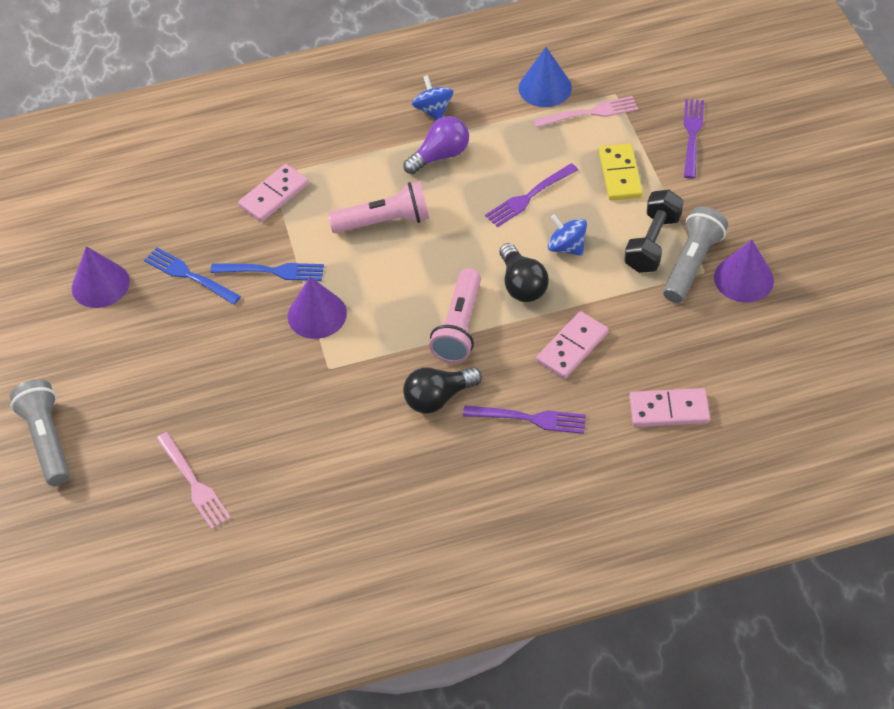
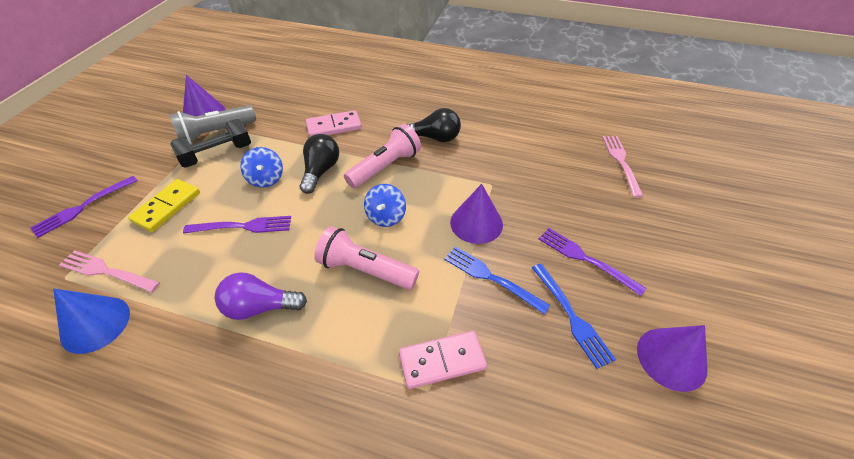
camera: 150 degrees left, 5 degrees down
(47, 439) = (737, 236): grey flashlight -> none
(433, 110) = (208, 368): blue spinning top -> blue spinning top (386, 216)
(529, 419) = (394, 108): purple fork -> purple fork (586, 259)
(668, 410) = (323, 83): pink domino -> none

